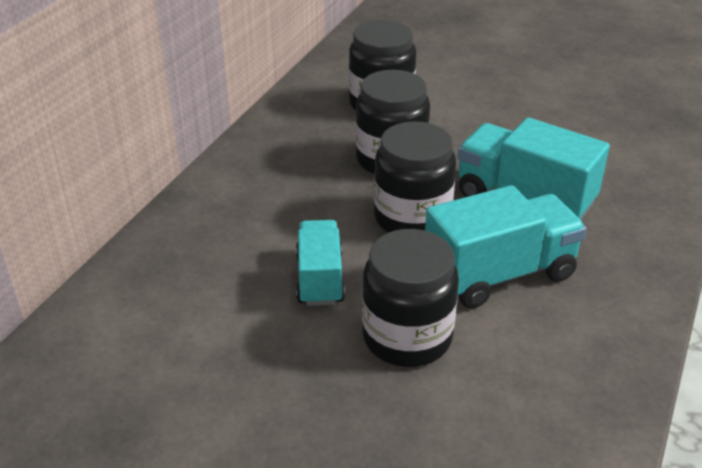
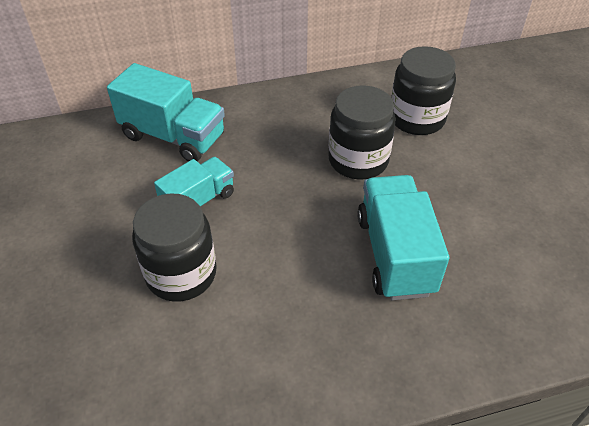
camera: 50 degrees right, 10 degrees up
(412, 218) = (305, 207): black jar -> none
(499, 274) = (292, 286): turquoise truck -> turquoise truck (173, 136)

